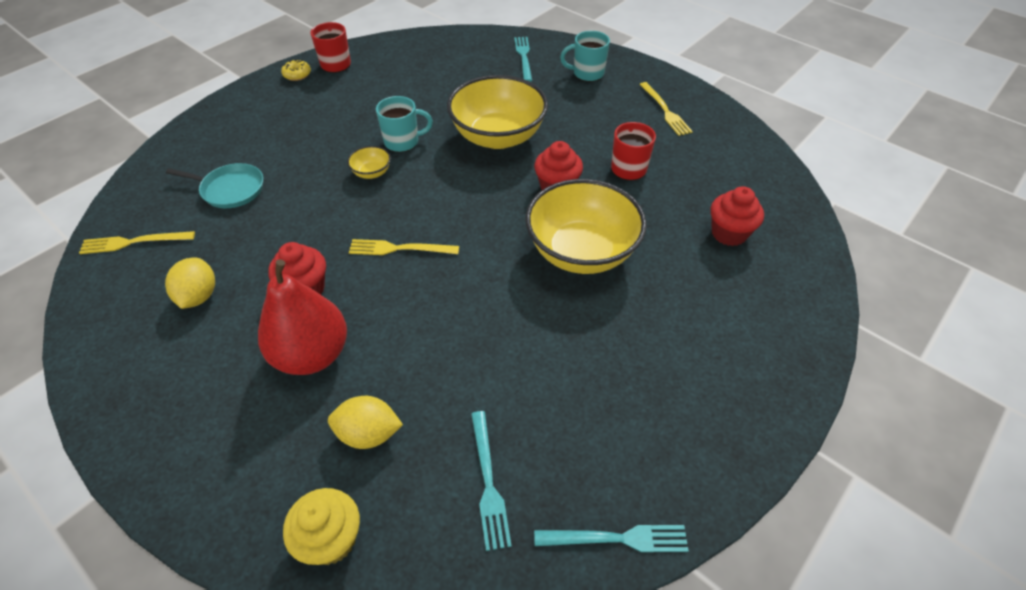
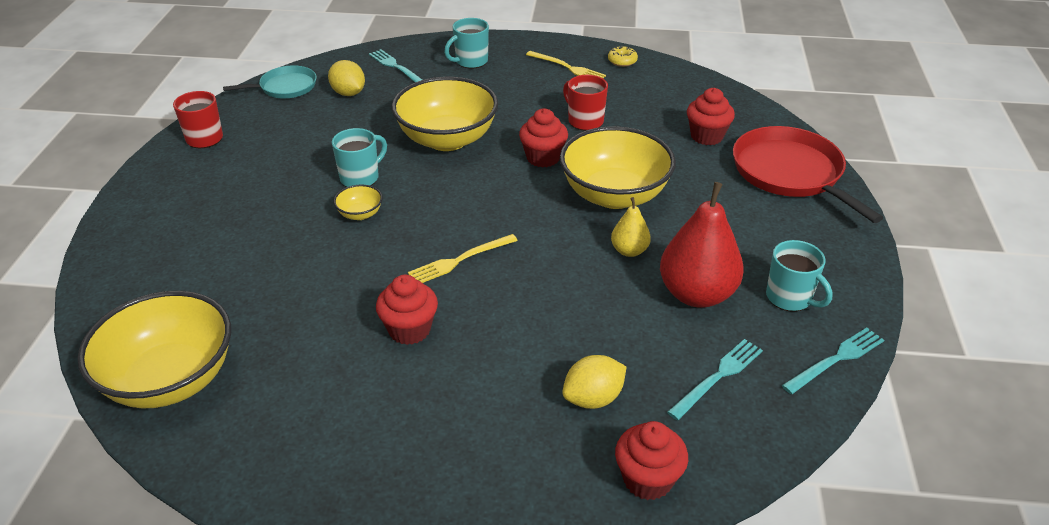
camera: 35 degrees left, 10 degrees down
(133, 242) = (170, 380): yellow fork -> yellow bowl
(199, 296) = (307, 386): yellow lemon -> yellow lemon (348, 93)
(230, 189) = (224, 289): turquoise pan -> turquoise pan (285, 87)
(297, 75) = (170, 163): yellow donut -> yellow donut (622, 61)
(312, 355) = (477, 372): red pear -> red pear (697, 294)
(331, 539) = (647, 479): yellow cupcake -> red cupcake
(488, 482) = (718, 377): turquoise fork -> turquoise fork turned 90 degrees counterclockwise
(539, 312) = (629, 251): none -> yellow pear
(638, 444) = (790, 298): none -> turquoise mug
(777, 312) = (790, 173): none -> red pan

